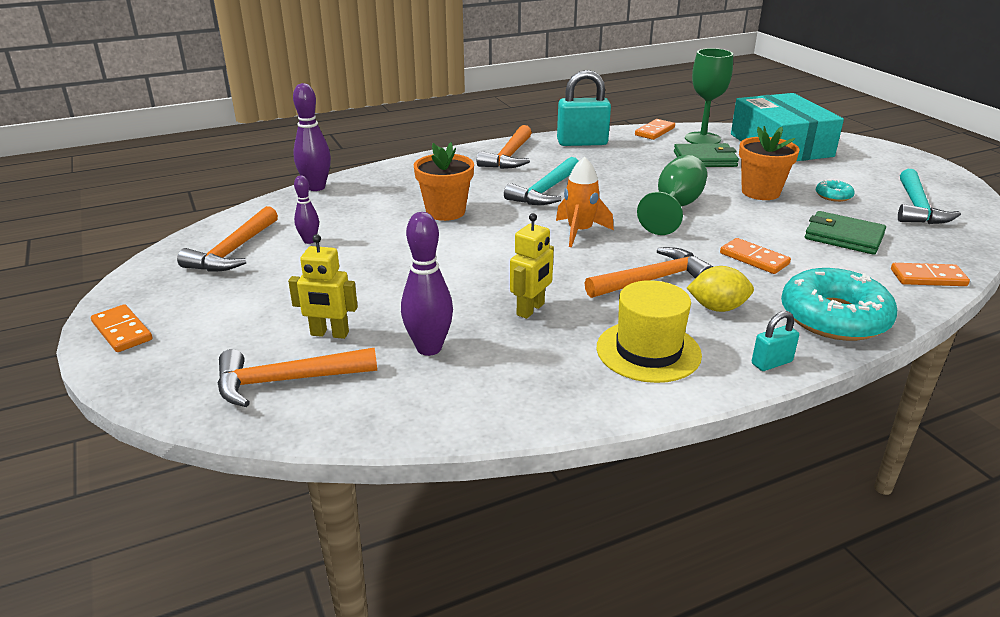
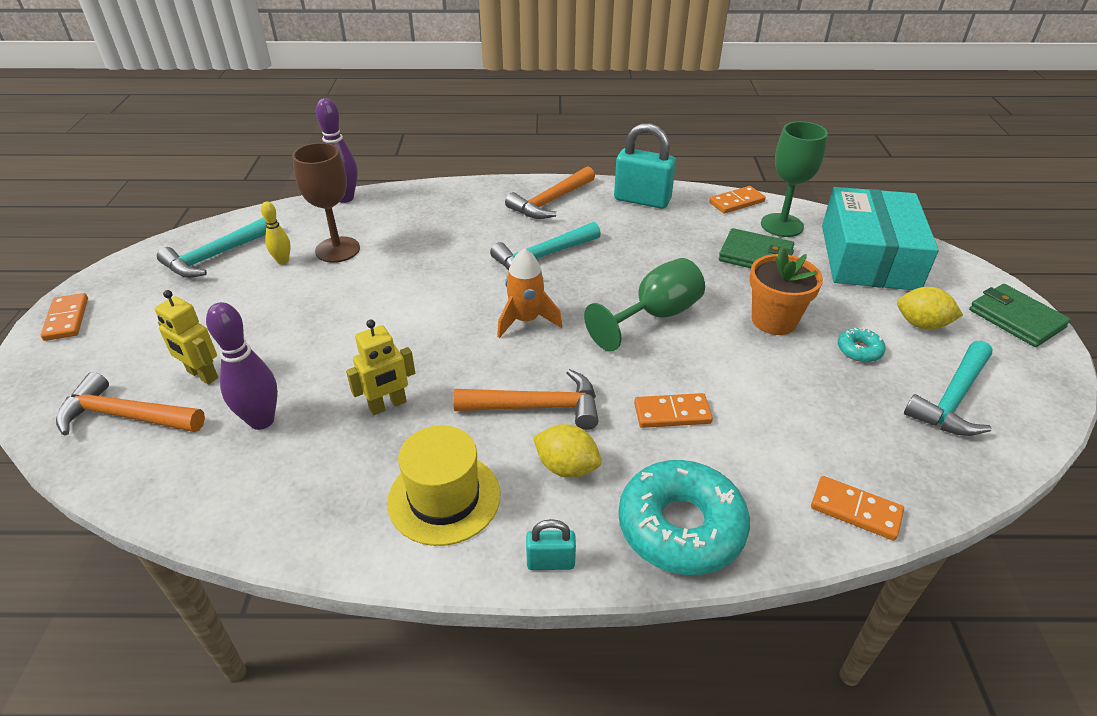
camera: 25 degrees right, 10 degrees up
(233, 251) = (216, 256): orange hammer -> turquoise hammer
(309, 241) = (283, 261): purple bowling pin -> yellow bowling pin
(354, 222) = (337, 250): none -> brown goblet
(445, 212) = (426, 258): orange flower pot -> none
(754, 259) = (672, 413): orange domino -> orange domino turned 75 degrees counterclockwise
(843, 237) = (810, 415): green wallet -> green wallet (1016, 318)
(855, 174) = (921, 324): none -> yellow lemon

